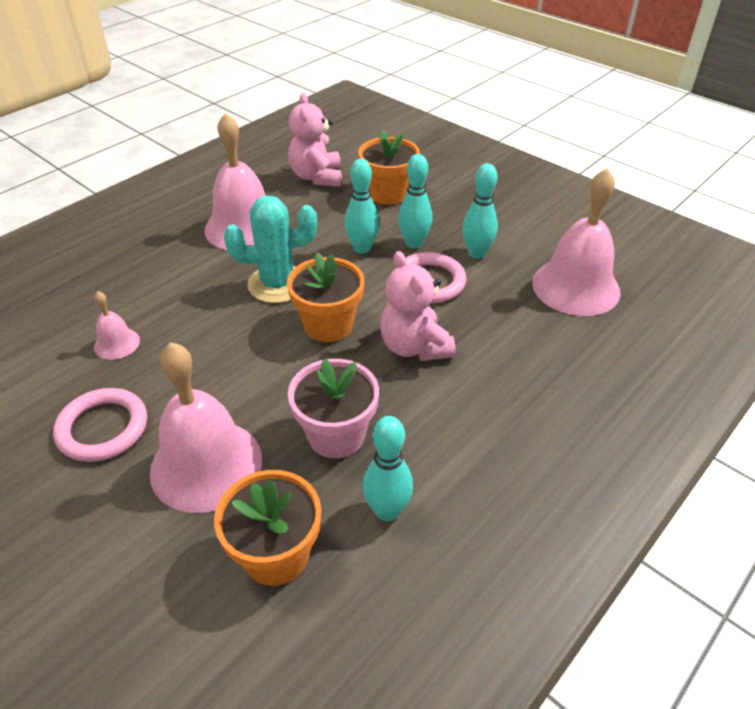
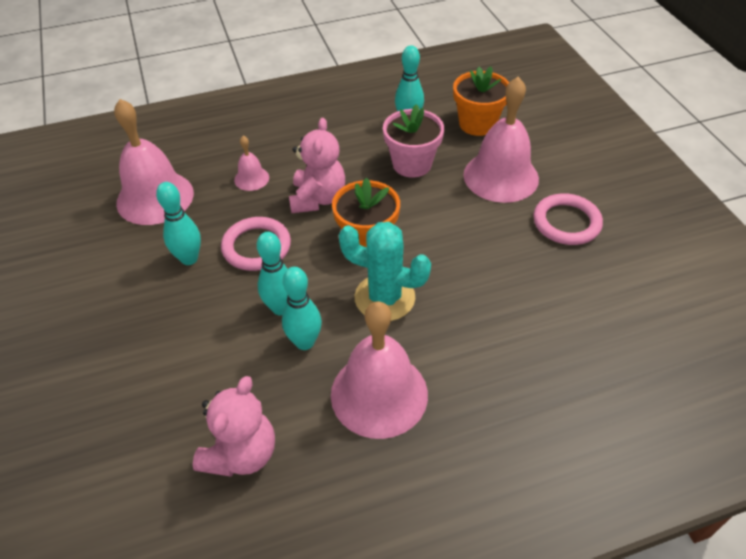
camera: 150 degrees left, 5 degrees up
(117, 343) = (548, 290): pink bell -> pink bell (251, 178)
(388, 193) = (188, 378): orange flower pot -> none
(414, 243) = (229, 293): turquoise bowling pin -> turquoise bowling pin (305, 342)

